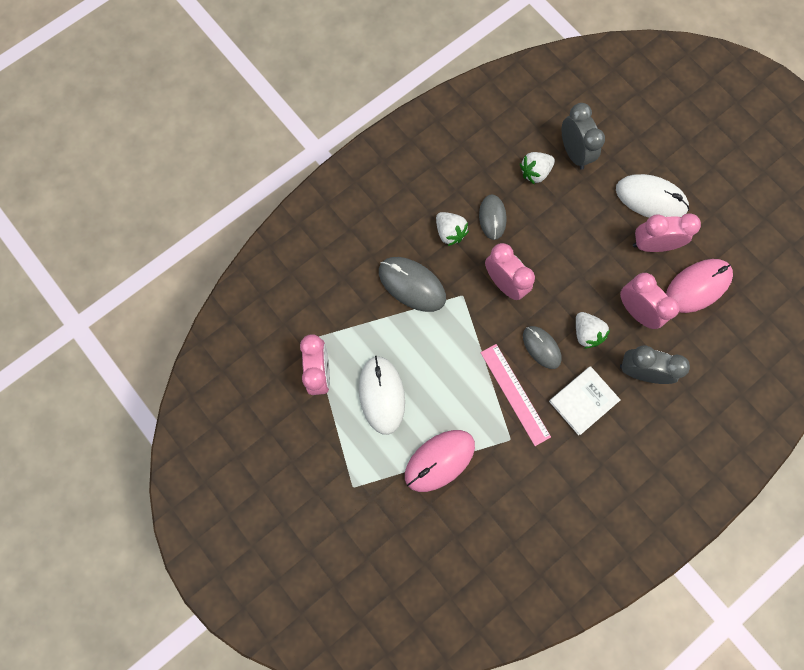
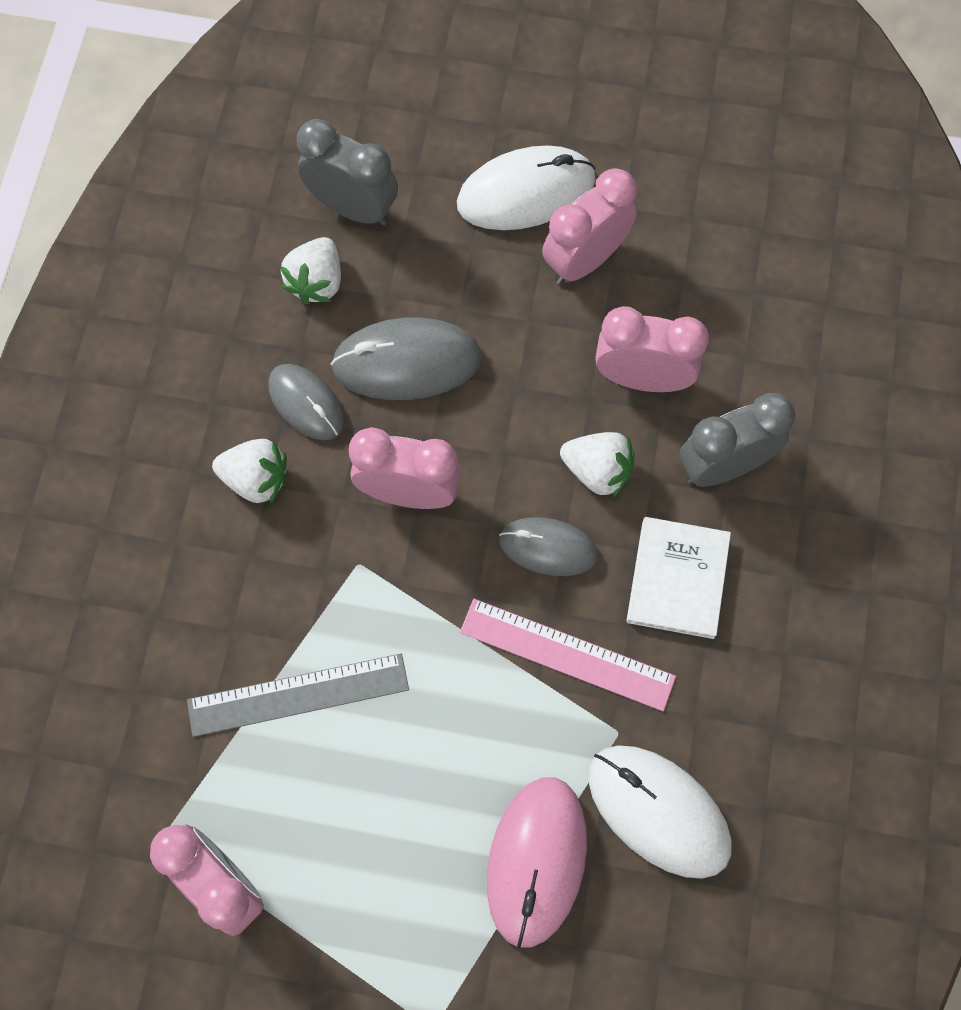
camera: 40 degrees left, 5 degrees down
(381, 395) = (357, 833): white mouse -> white mouse (658, 811)
(401, 326) = (298, 694): none -> grey ruler
(412, 285) = (262, 612): grey mouse -> grey mouse (407, 362)
(697, 286) = (700, 272): pink mouse -> none

